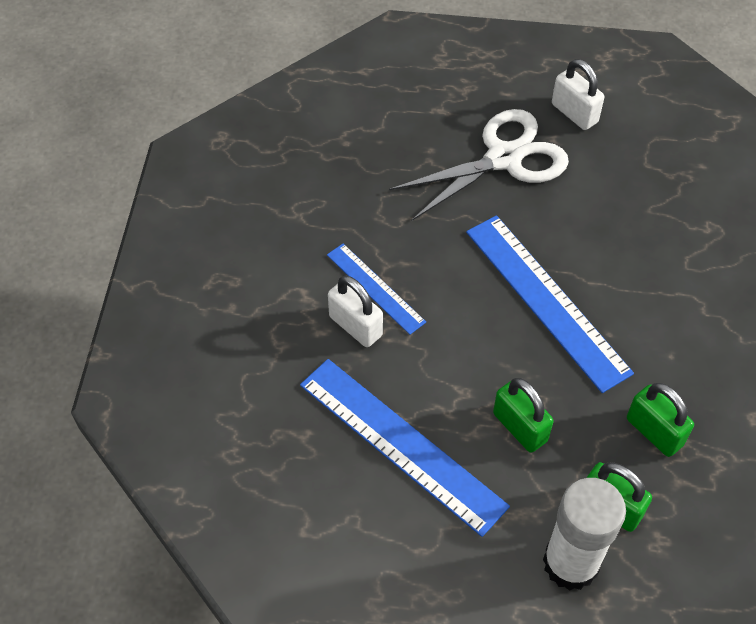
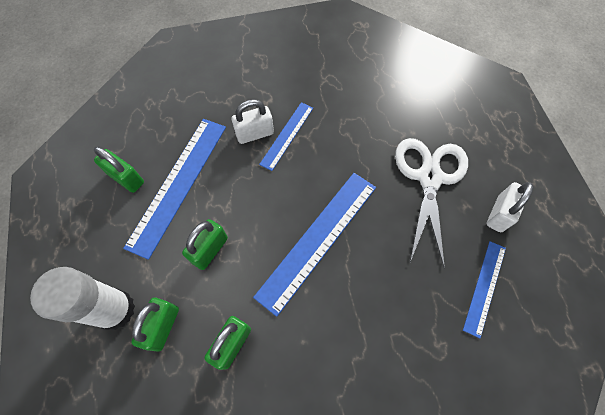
camera: 70 degrees right, 10 degrees up
(355, 326) = (255, 134): white padlock -> white padlock turned 45 degrees clockwise
(363, 514) = (126, 178): none -> green padlock
(503, 158) = (429, 178): white scissors -> white scissors turned 120 degrees counterclockwise
(657, 162) = (485, 287): none -> blue ruler

